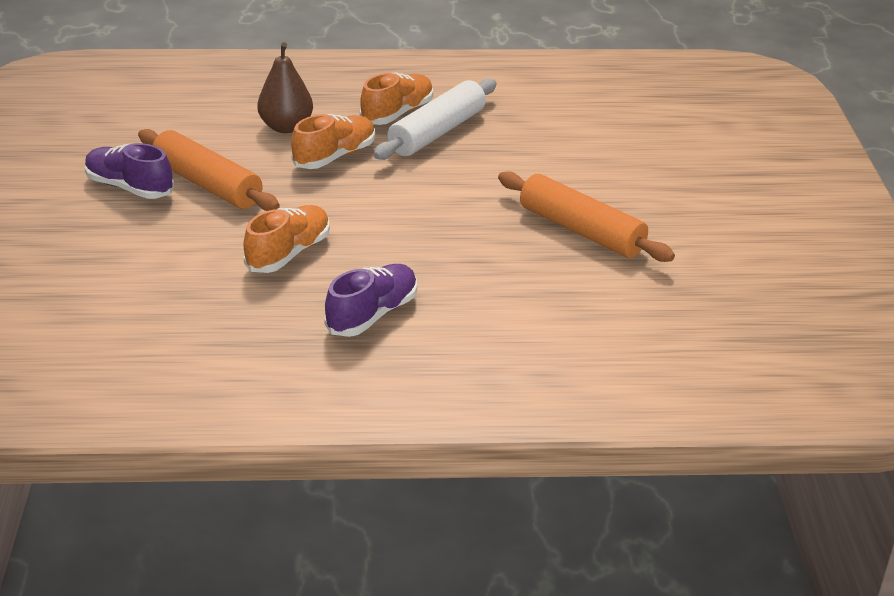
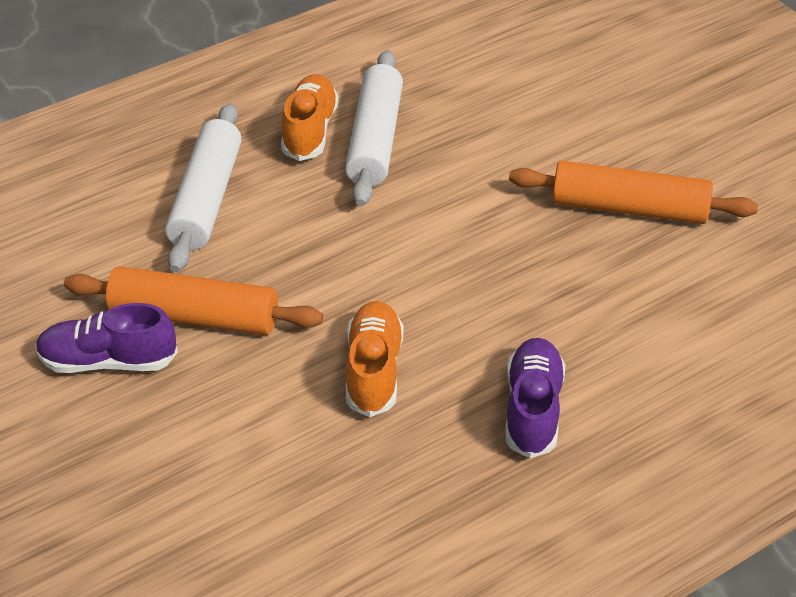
camera: 30 degrees left, 10 degrees up
(286, 127) = (206, 199): brown pear -> white rolling pin
(335, 156) = (298, 217): orange shoe -> none

